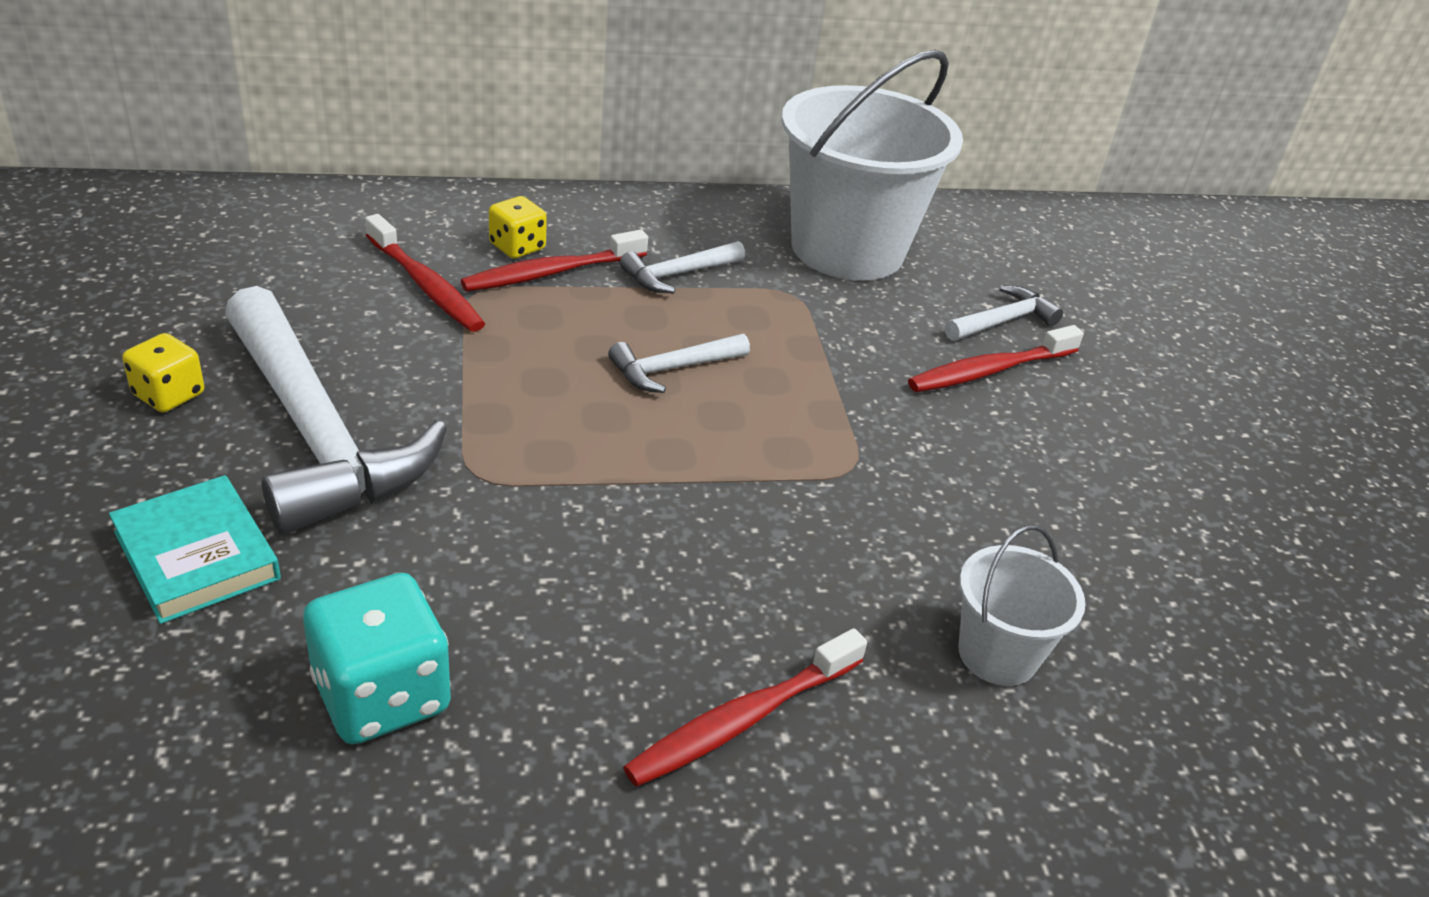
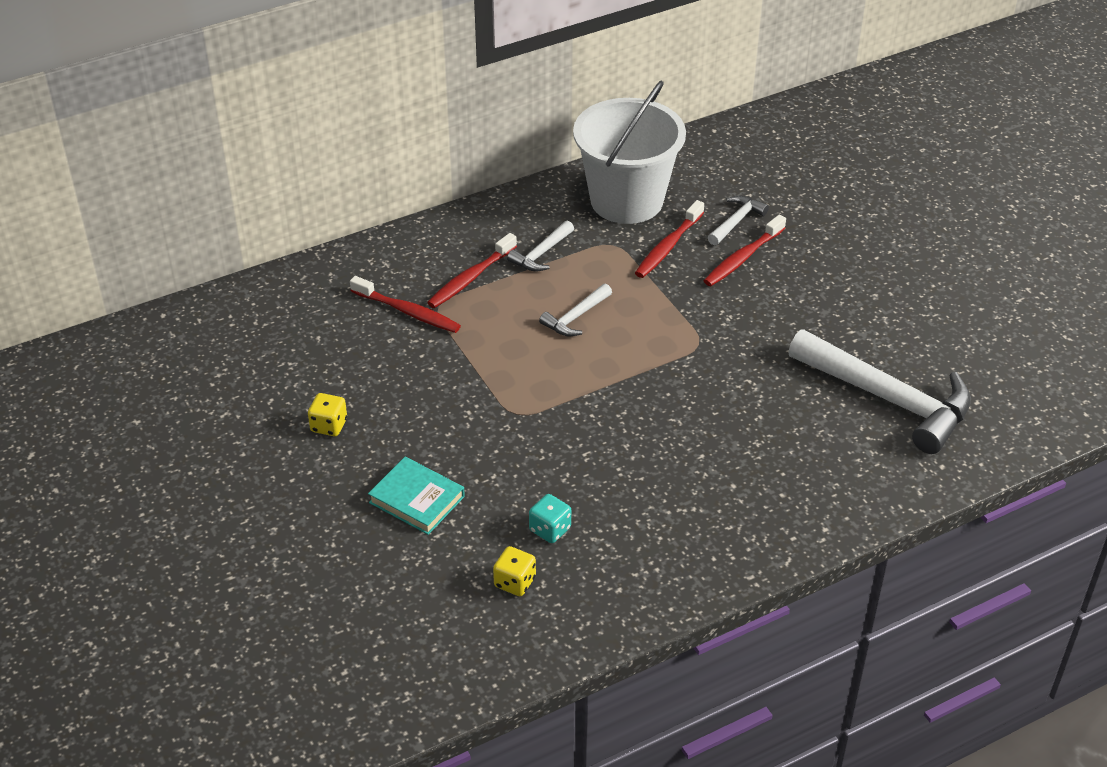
camera: 15 degrees left, 5 degrees up
(317, 433) = (421, 419): white hammer -> white hammer (888, 399)
(382, 695) = (550, 529): turquoise dice -> turquoise dice, size x0.60
(517, 247) = (439, 267): yellow dice -> yellow dice (515, 582)
(742, 719) = (711, 484): red toothbrush -> red toothbrush (668, 246)
(997, 654) = (809, 416): white bucket -> none

